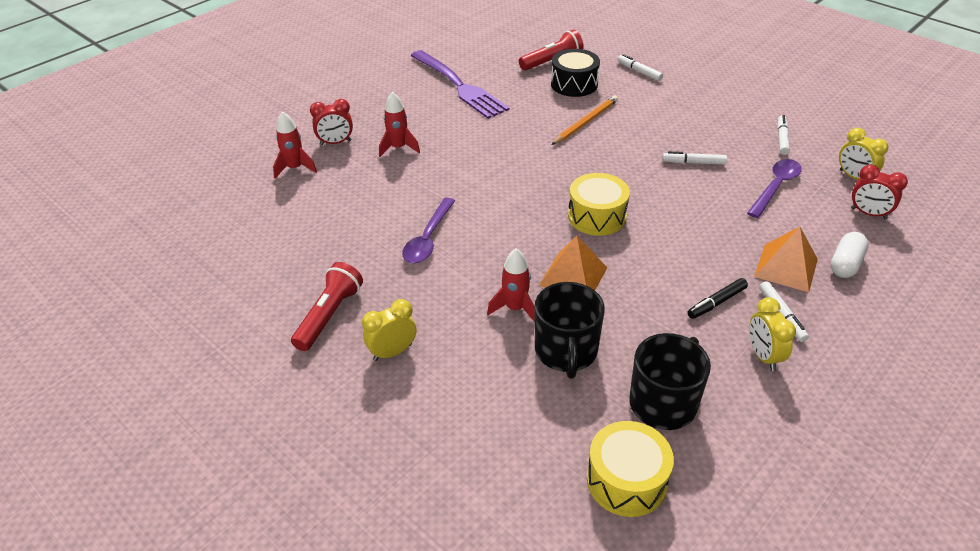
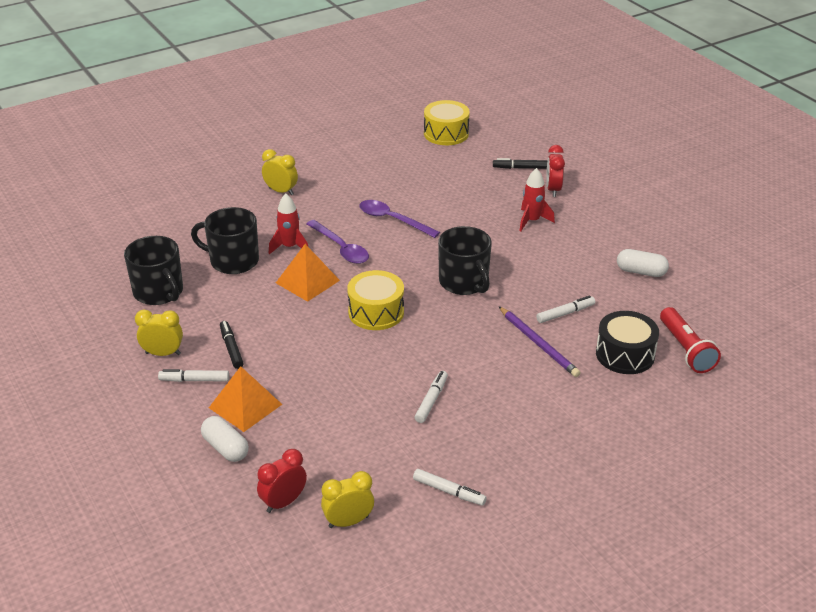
camera: 105 degrees right, 5 degrees down
(295, 168) = (520, 168): red rocket -> black marker
(329, 315) = (331, 171): red flashlight -> none
(392, 352) = (281, 191): yellow clock -> yellow clock turned 45 degrees counterclockwise
(459, 86) = (641, 272): purple fork -> white capsule
(520, 172) = (464, 282): none -> black mug
(586, 122) = (538, 344): orange pencil -> purple pencil
(626, 480) = (116, 261): yellow drum -> yellow drum (446, 133)
(639, 72) = (644, 417): white marker -> white marker (565, 313)
(775, 187) = (362, 447): purple spoon -> purple spoon (341, 248)

